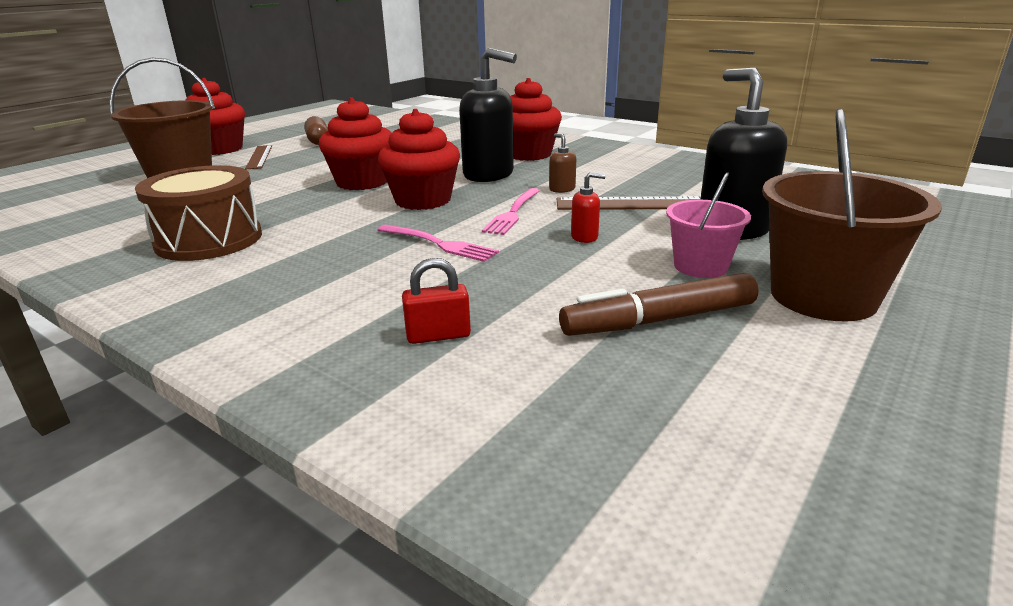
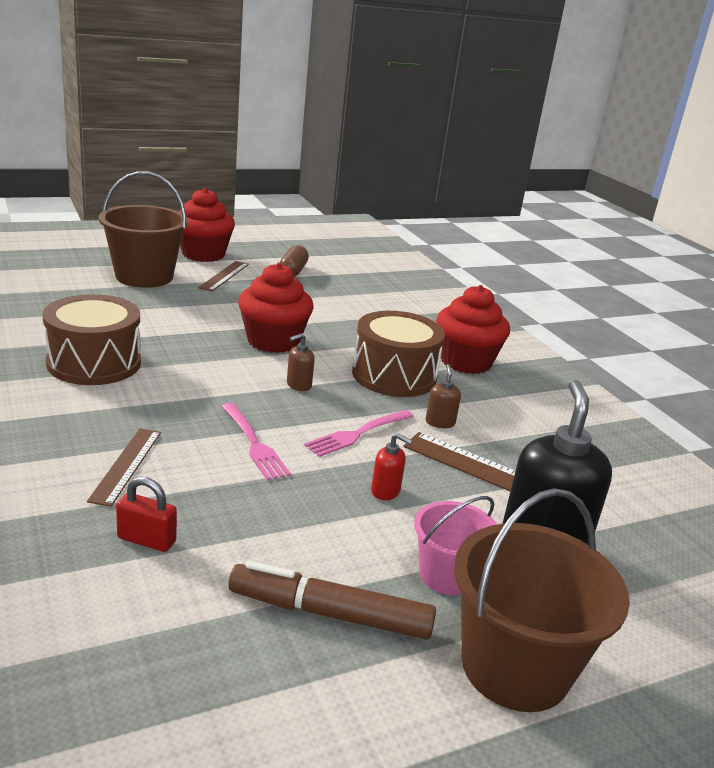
camera: 25 degrees right, 0 degrees up
(343, 294) = (126, 465): none -> brown ruler
(423, 200) = (298, 385): red cupcake -> brown soap dispenser
(489, 175) = (394, 375): black soap dispenser -> brown drum

